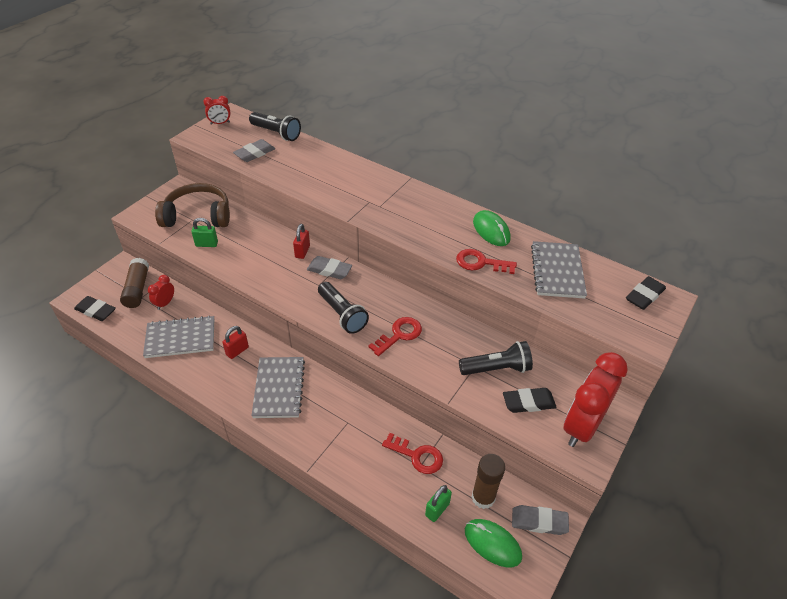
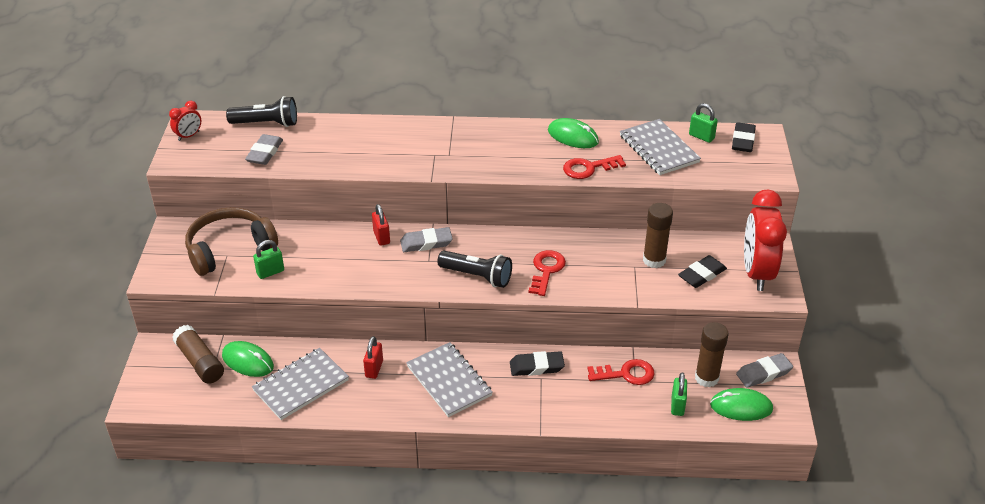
camera: 30 degrees left, 5 degrees down
(96, 311) = (173, 403): black eraser -> black eraser (536, 366)
(165, 303) = (248, 361): red clock -> green mouse
(496, 368) = (654, 260): black flashlight -> brown glue stick
(606, 276) = (701, 136): none -> green padlock

